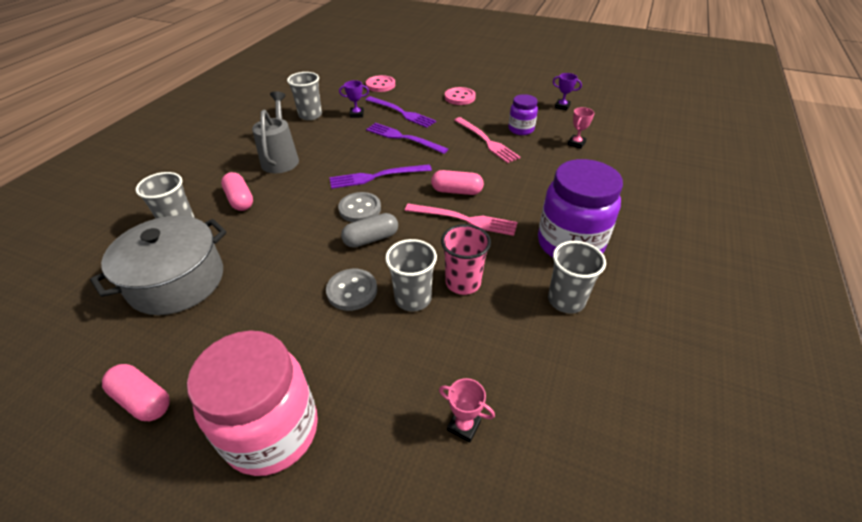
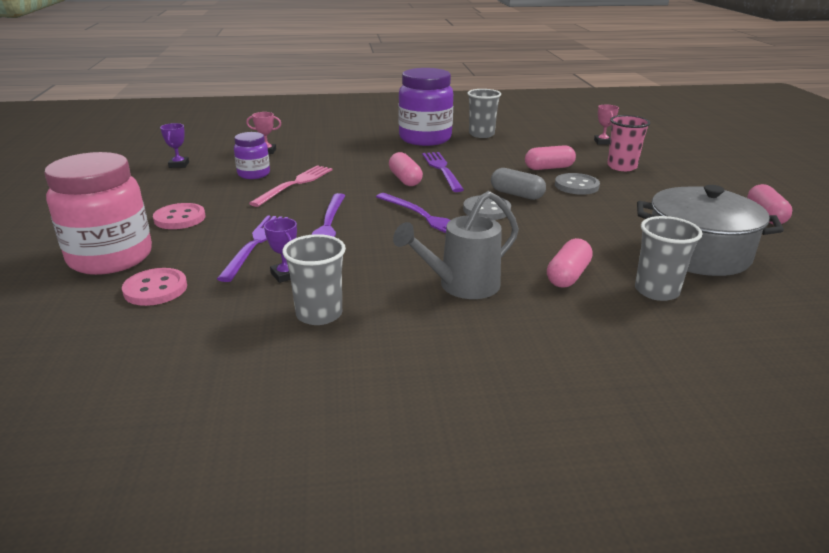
camera: 120 degrees left, 15 degrees down
(272, 431) = (694, 176): pink jar -> pink jar (111, 258)
(413, 298) = (549, 168): grey cup -> pink capsule
(463, 282) = (510, 158): pink cup -> pink cup (622, 167)
(464, 219) = (442, 170): pink fork -> purple fork

